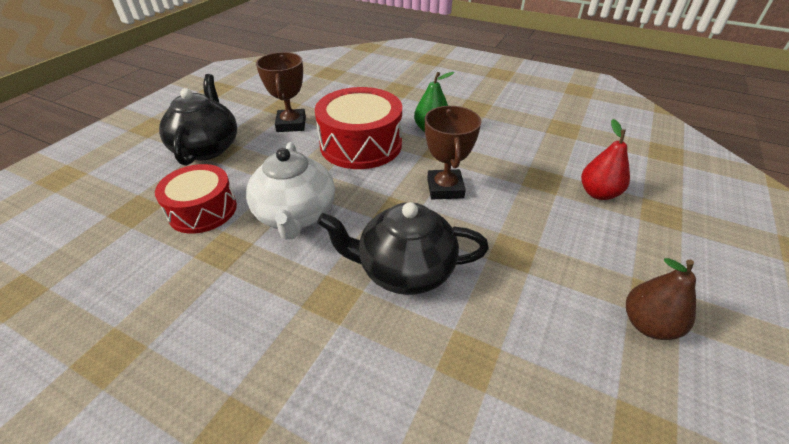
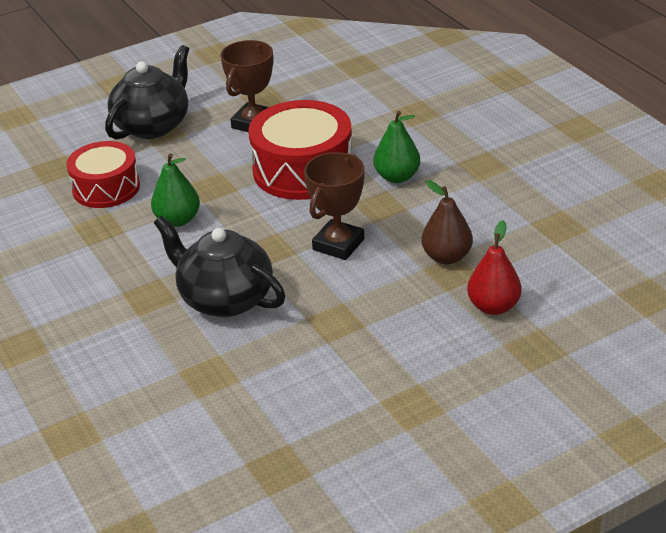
camera: 35 degrees right, 5 degrees down
(296, 215) = (178, 220): white teapot -> green pear
(648, 324) = (379, 417): brown pear -> brown pear (446, 257)

